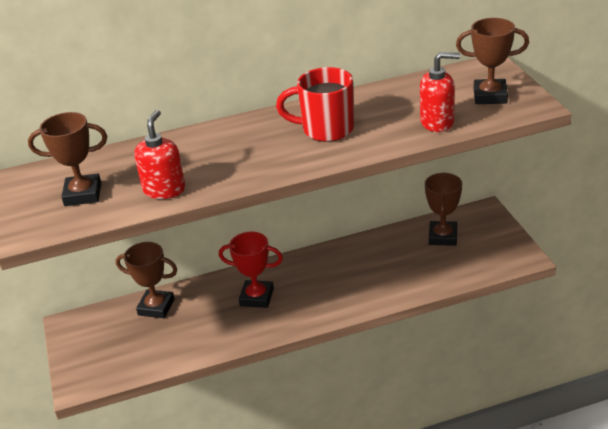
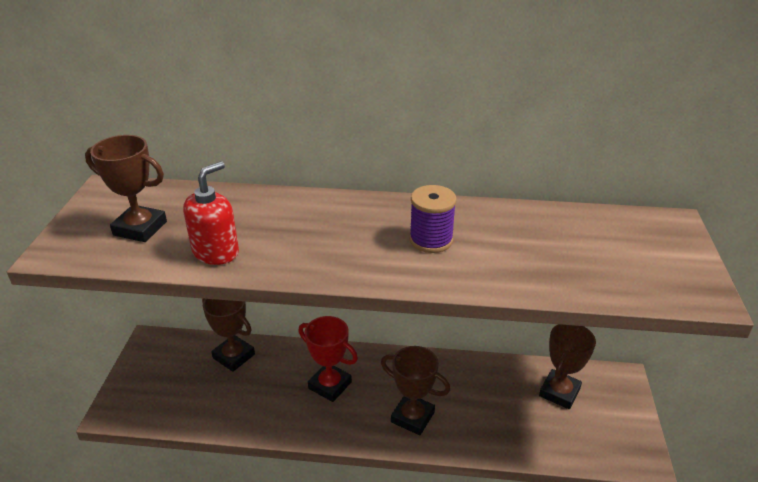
camera: 20 degrees right, 0 degrees up
(326, 130) = (431, 240): red mug -> purple spool
(437, 122) = (566, 276): red soap dispenser -> none
(490, 96) = (652, 263): brown trophy -> brown trophy (412, 417)

